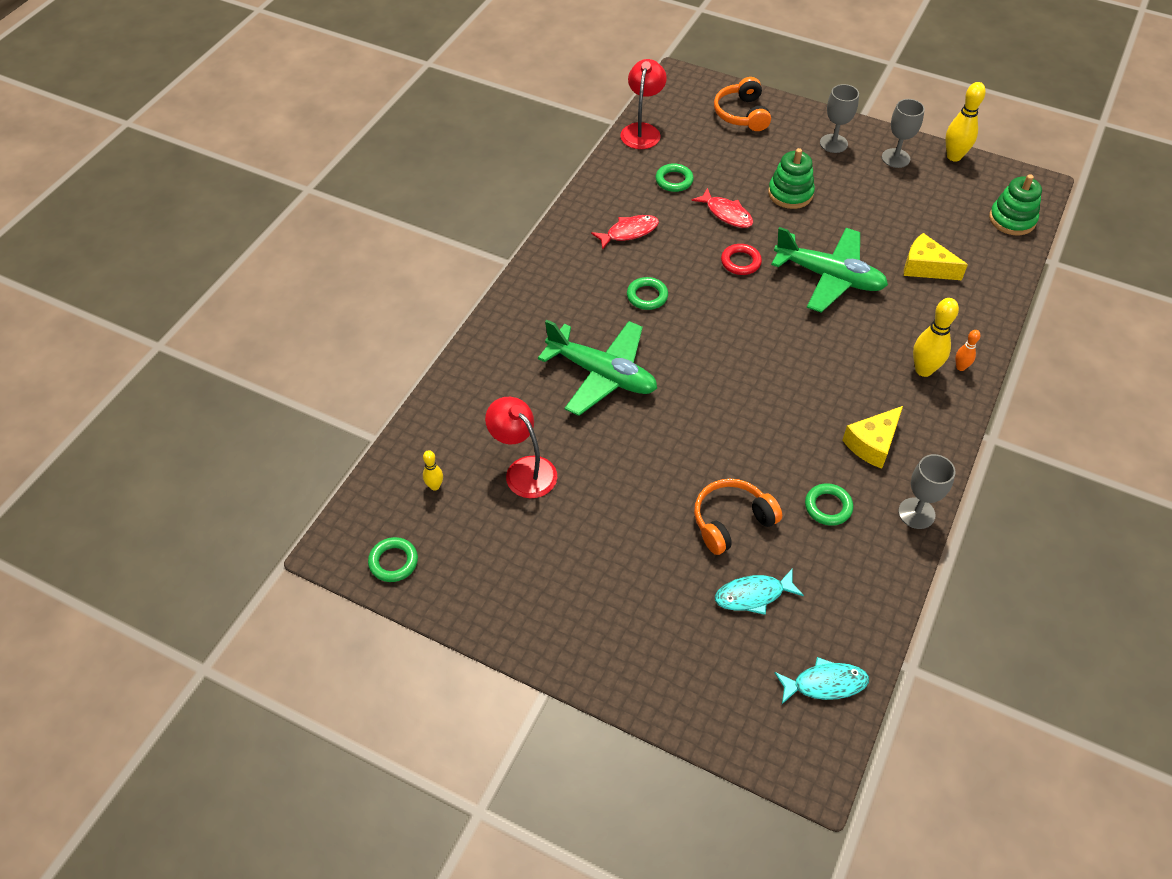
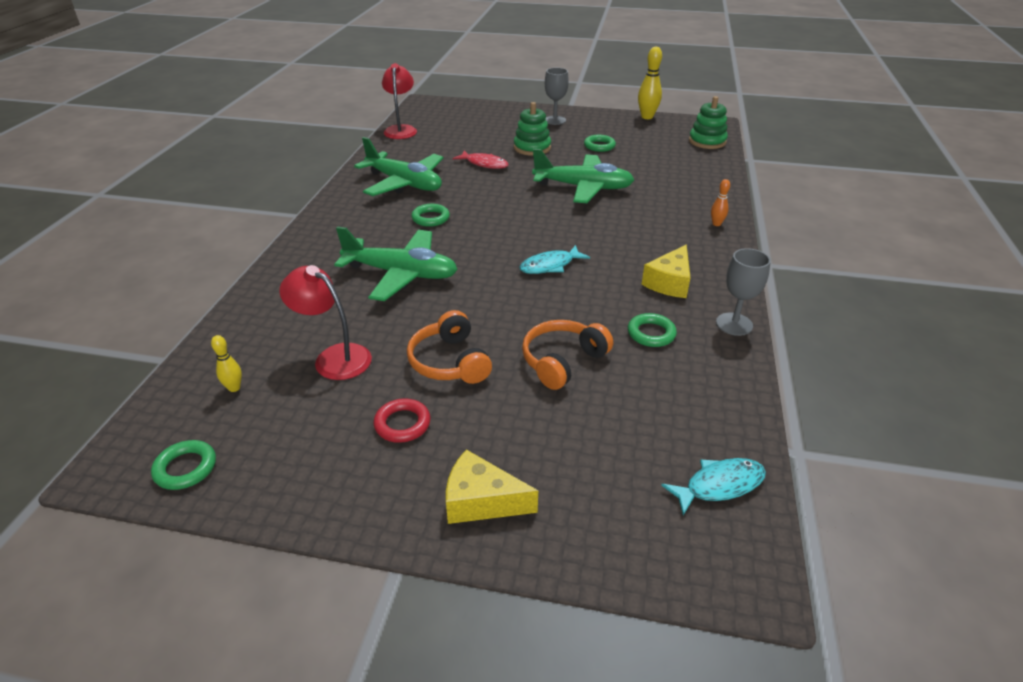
camera: 15 degrees left, 15 degrees down
(629, 232) = (404, 183): red fish -> green plane
(674, 180) = (435, 152): green ring -> green ring (599, 146)
(740, 262) = (506, 188): red ring -> red ring (402, 424)
(742, 114) = (478, 114): orange headphones -> orange headphones (450, 362)
(753, 595) = (609, 419): turquoise fish -> turquoise fish (550, 265)
(895, 158) = (604, 122): grey goblet -> none
(923, 370) = (687, 230): yellow bowling pin -> none
(925, 267) = (657, 173): yellow cheese -> yellow cheese (481, 501)

